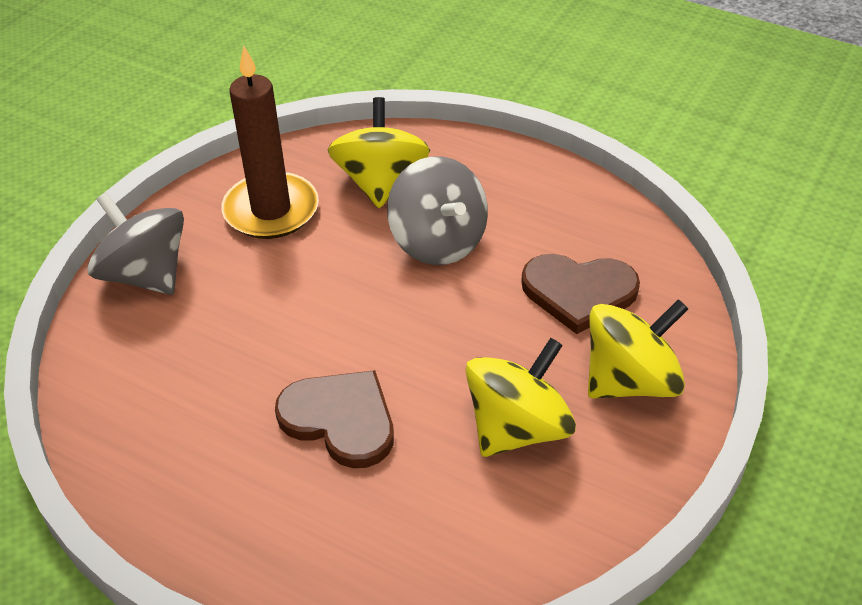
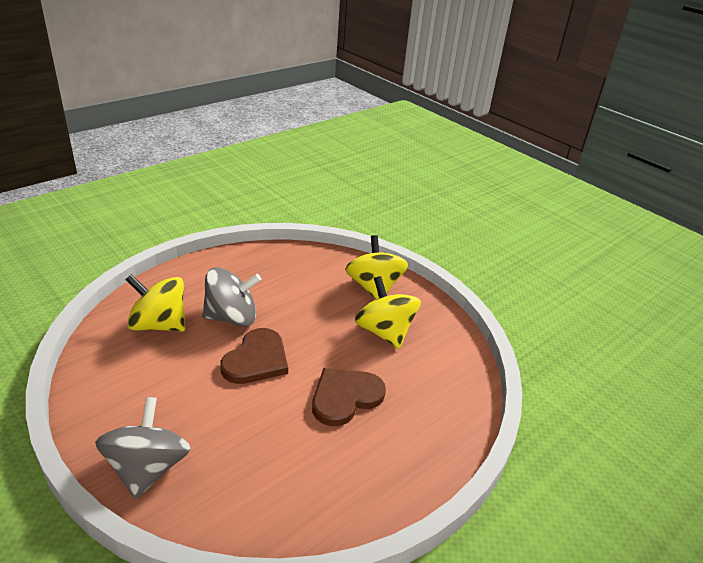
camera: 75 degrees left, 10 degrees down
(145, 275) = (148, 468): grey spinning top -> grey spinning top turned 120 degrees clockwise
(271, 210) = (138, 382): brown candle -> none
(579, 292) = (307, 282): brown heart -> brown heart (256, 360)

